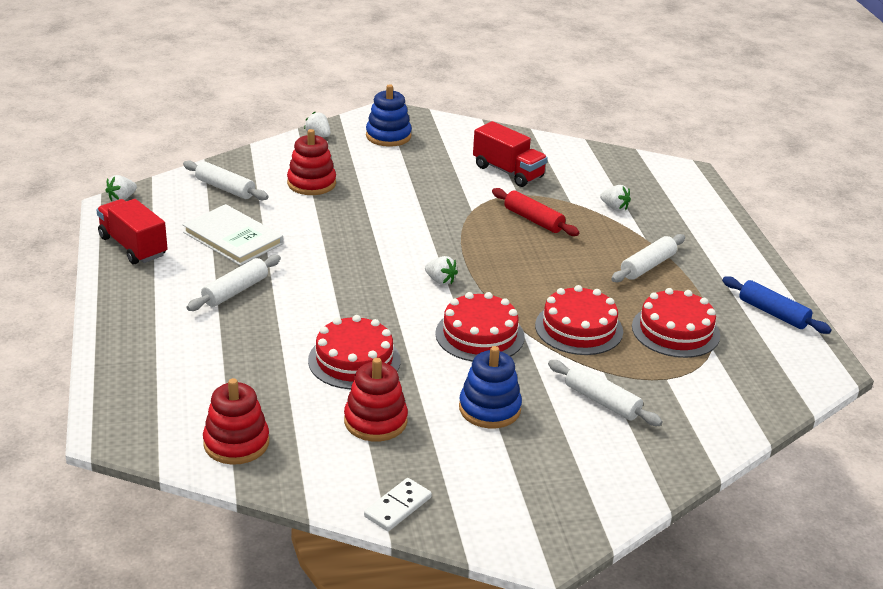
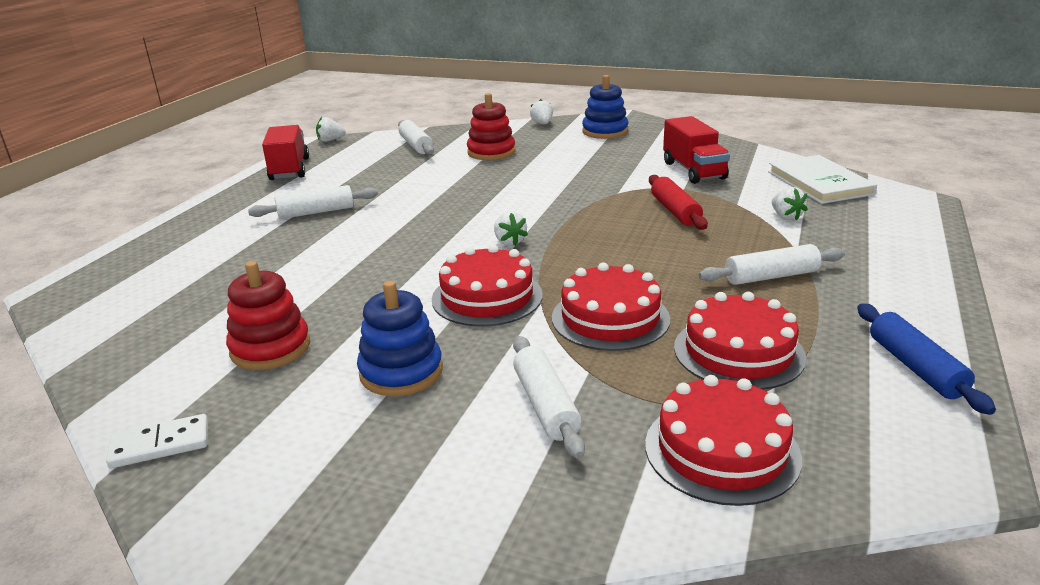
camera: 35 degrees right, 5 degrees down
(233, 238) = (372, 177): white book -> white book (819, 183)
(236, 443) = (126, 329): red stacking toy -> none
(354, 360) = (332, 288): red cake -> red cake (722, 450)

